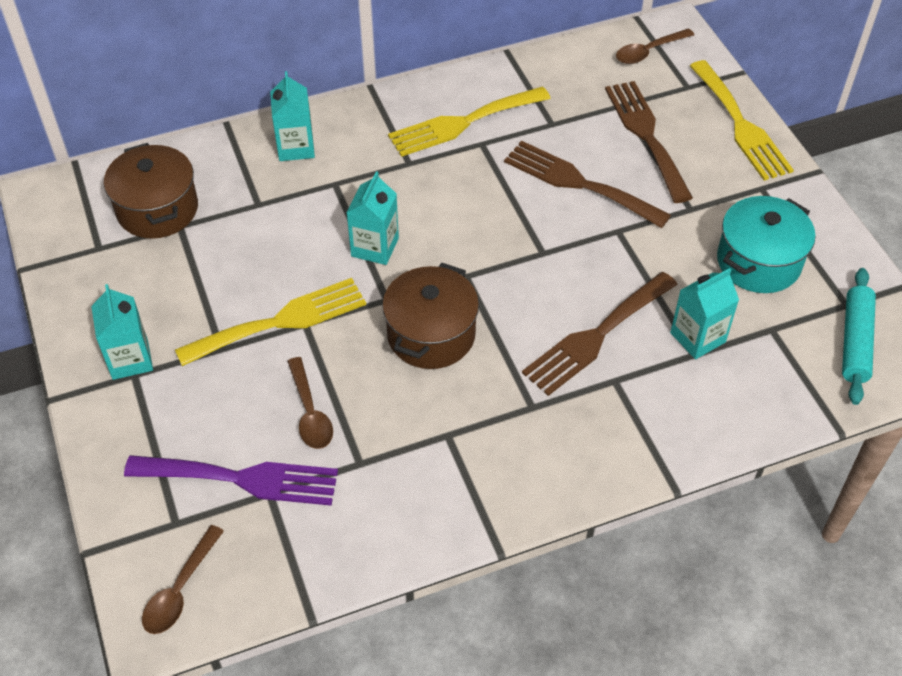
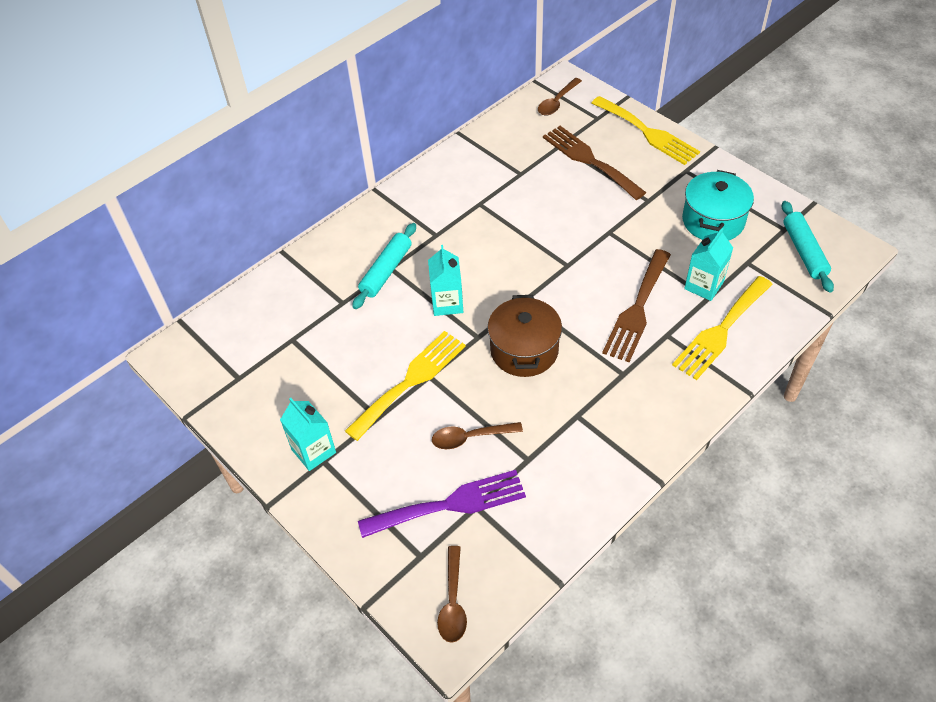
camera: 20 degrees left, 0 degrees up
(157, 209) = (267, 333): brown pot -> none
(296, 147) = (346, 251): turquoise carton -> none
(310, 412) = (471, 437): brown spoon -> brown spoon turned 120 degrees clockwise
(328, 185) = (386, 271): none -> turquoise rolling pin
(463, 123) = (458, 193): yellow fork -> yellow fork (721, 331)
(579, 183) = (563, 208): brown fork -> none

